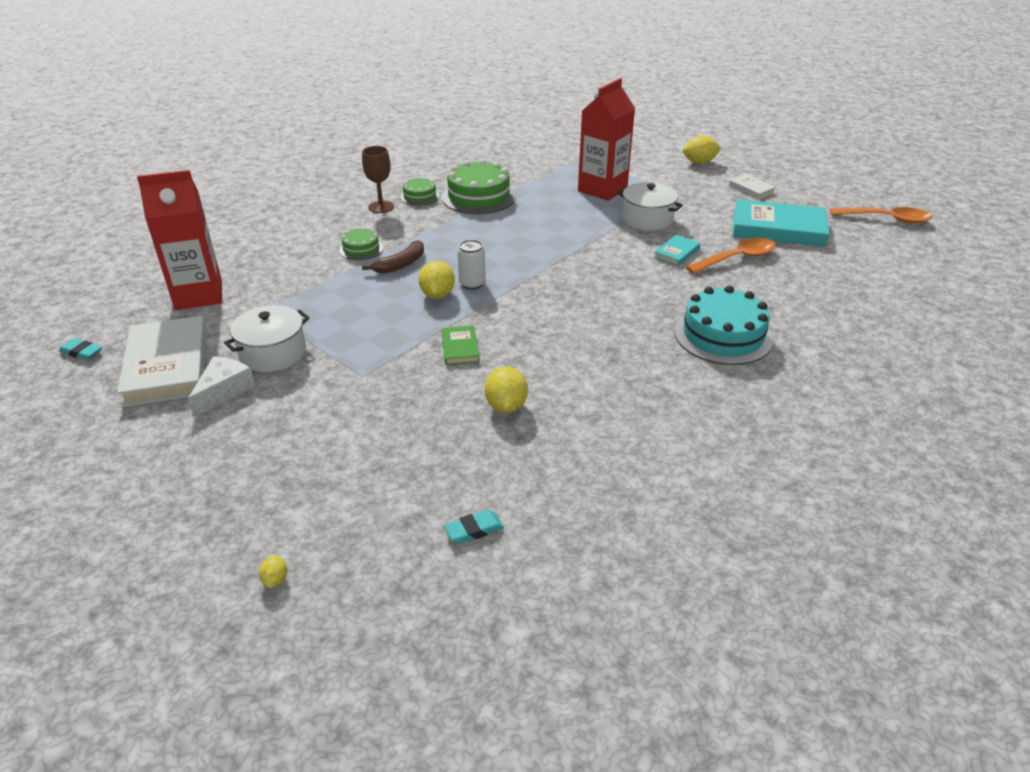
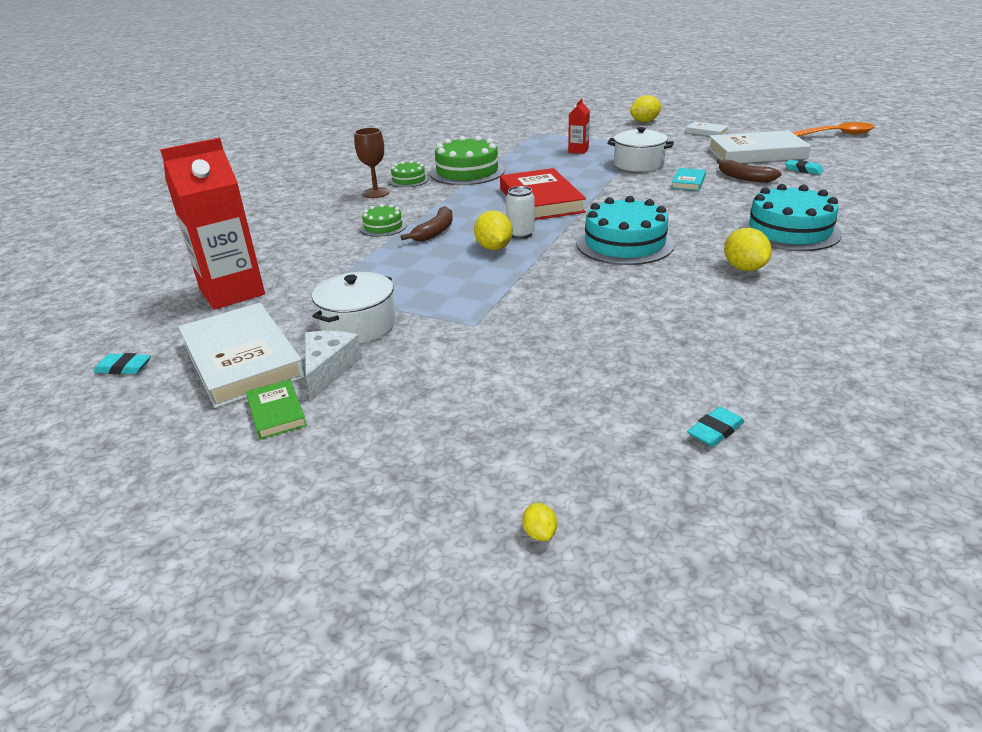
camera: 15 degrees left, 5 degrees down
(460, 348) = (555, 284): green book -> green book (276, 412)
(506, 406) = (645, 320): yellow lemon -> yellow lemon (744, 268)
(519, 246) = (541, 200): none -> red book
(556, 316) = (624, 243): none -> turquoise cake
(602, 189) = (578, 150): red carton -> red carton, size x0.48
(737, 258) = (744, 177): orange spoon -> brown banana
(778, 228) = (756, 153): turquoise book -> white book
(807, 261) = (803, 170): none -> turquoise eraser

